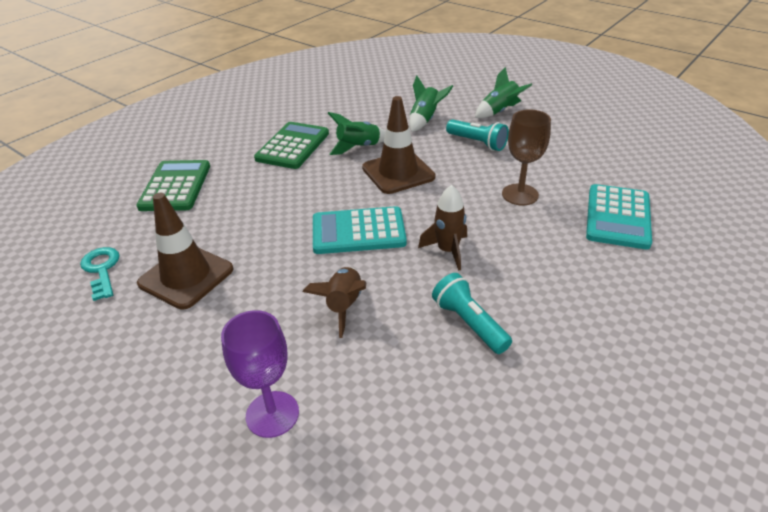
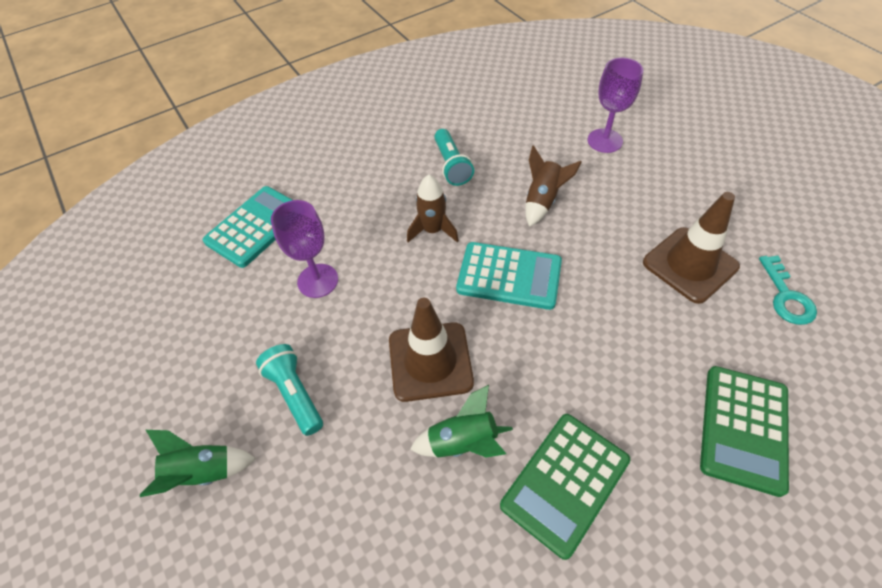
camera: 160 degrees left, 15 degrees up
(425, 120) = (329, 490): green rocket -> none
(520, 194) = (318, 281): brown goblet -> purple goblet

